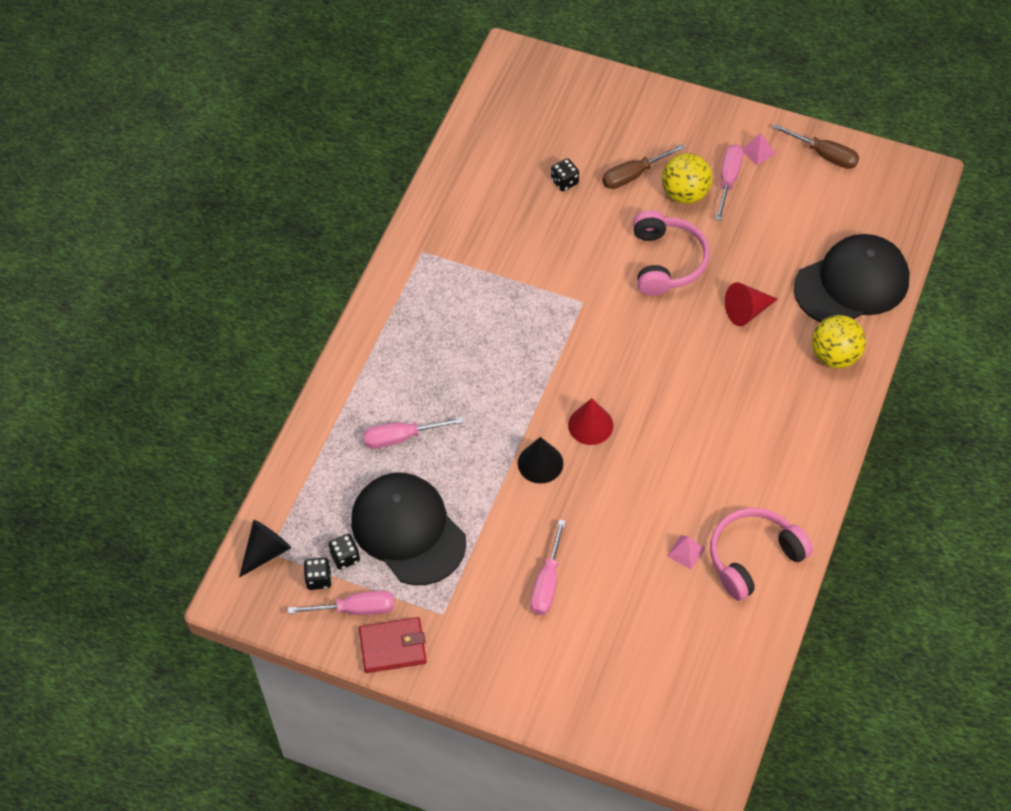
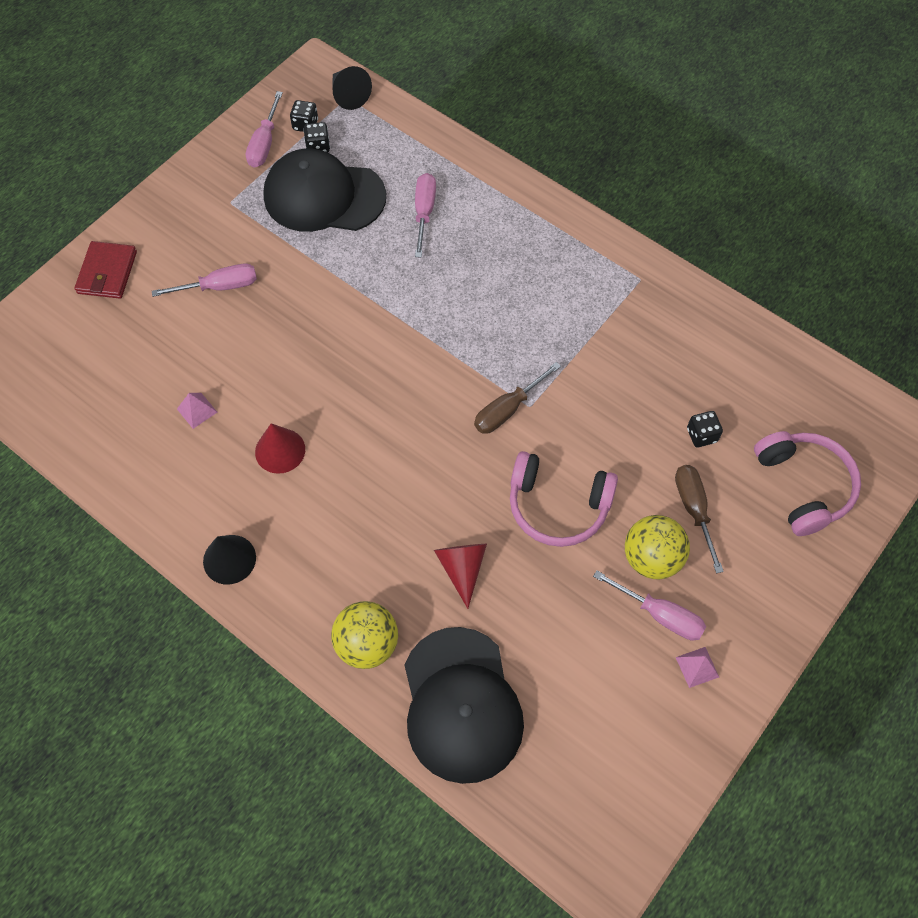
camera: 105 degrees right, 5 degrees up
(393, 647) = (216, 161): red wallet -> red wallet (107, 272)
(408, 530) = (324, 196): black cap -> black cap turned 150 degrees counterclockwise
(540, 463) = (349, 315): black cone -> black cone (229, 559)
(547, 583) = (220, 286): pink screwdriver -> pink screwdriver turned 135 degrees clockwise
(590, 425) = (375, 370): red cone -> red cone (280, 450)
(754, 557) = (161, 469): pink headphones -> pink headphones (803, 486)
(825, 155) = (671, 751): brown screwdriver -> brown screwdriver (507, 410)

